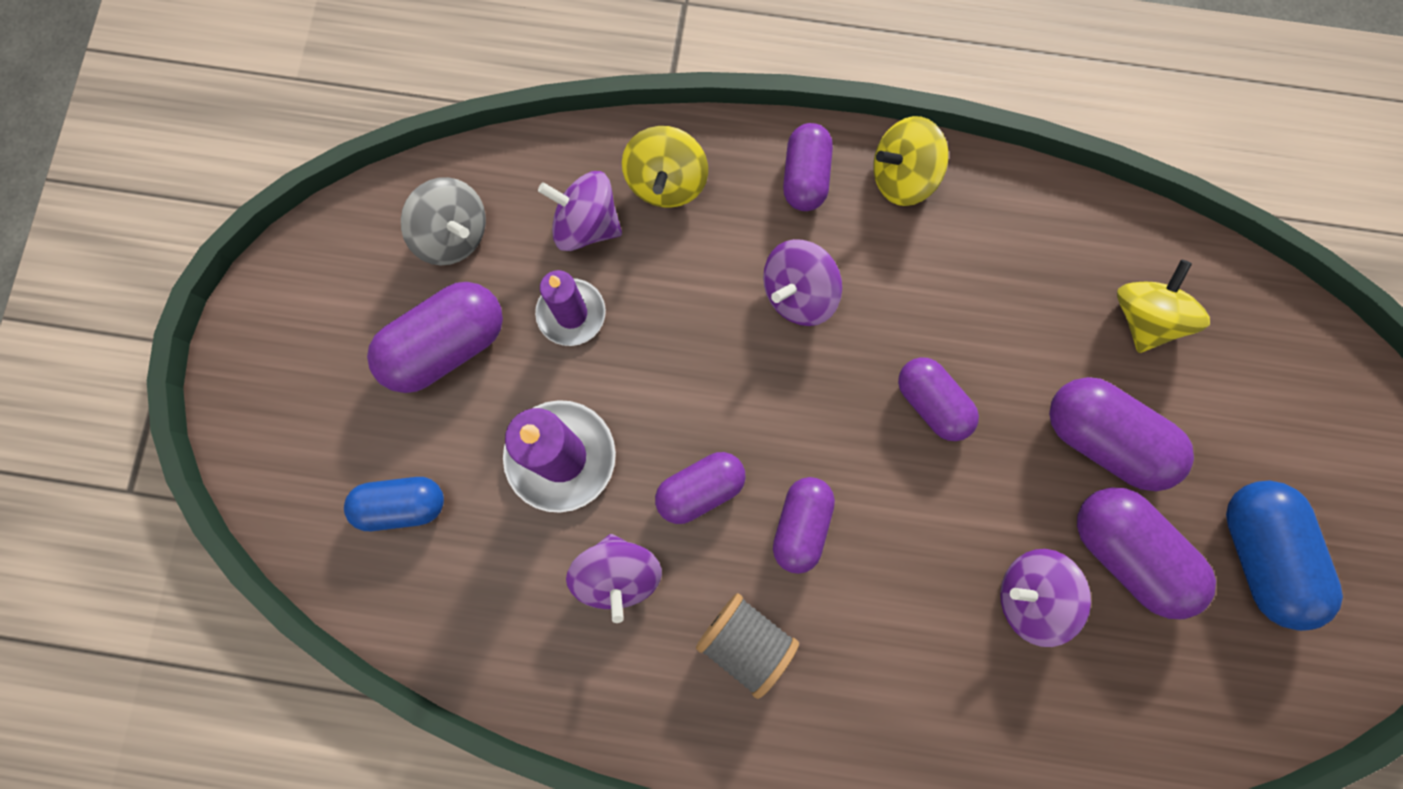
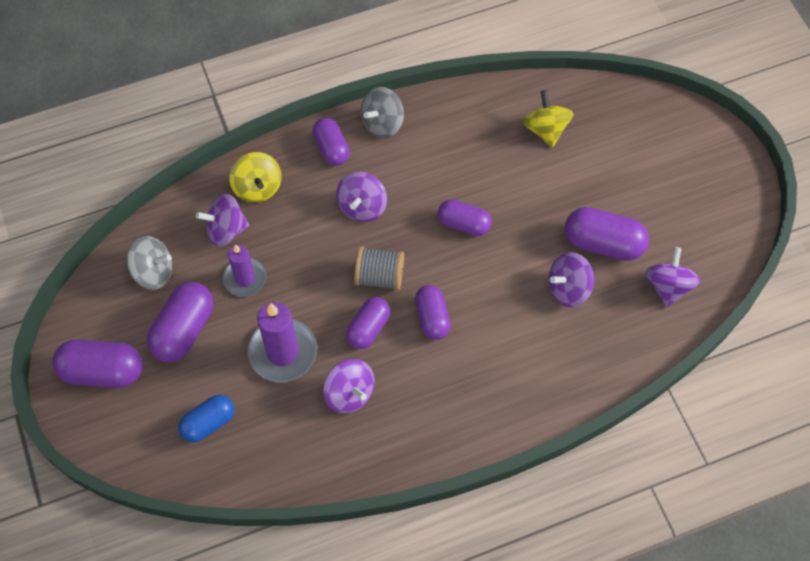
camera: 30 degrees left, 15 degrees down
(745, 642) = (437, 389): grey spool -> grey spool (379, 277)
(902, 176) = (382, 123): yellow spinning top -> grey spinning top
(1103, 439) = (560, 196): purple capsule -> purple capsule (102, 371)
(1187, 680) = (668, 286): none -> purple spinning top
(1258, 554) = (666, 211): blue capsule -> none

